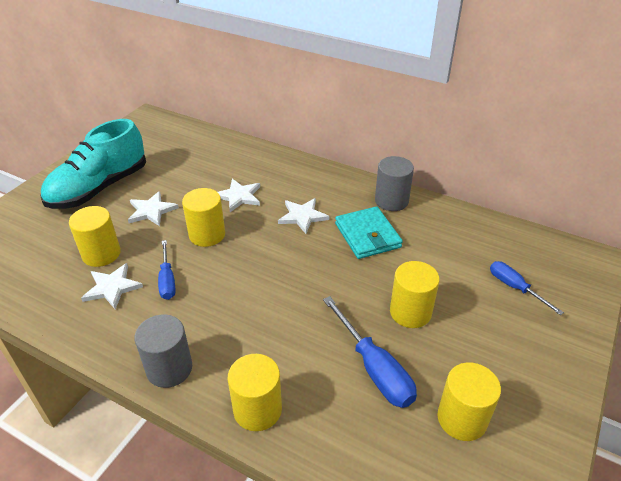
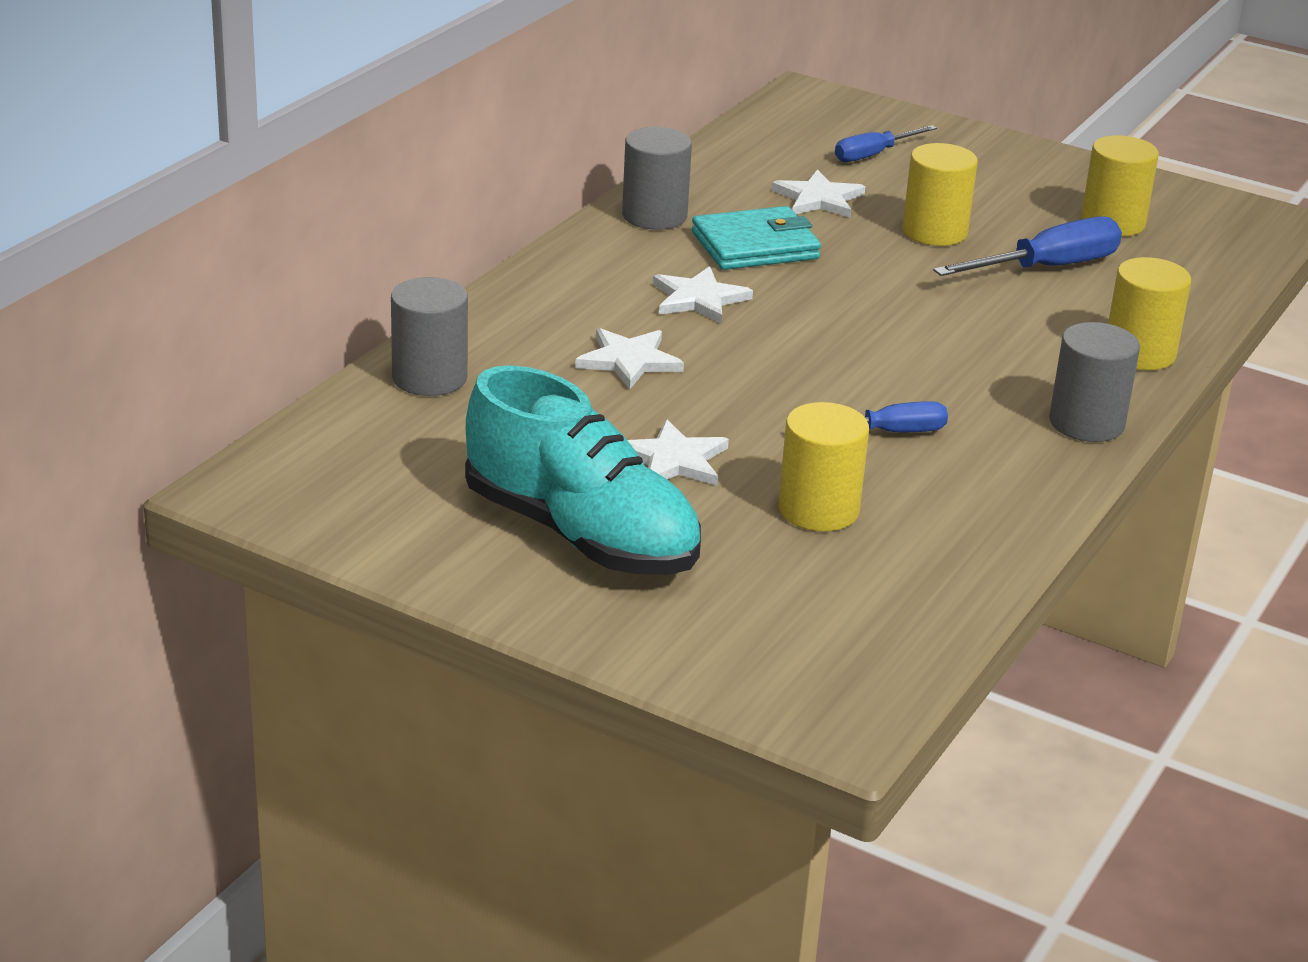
camera: 90 degrees left, 10 degrees down
(112, 287) = (914, 489): white star -> white star (819, 199)
(207, 234) = (755, 395): yellow cylinder -> none
(223, 147) = (429, 378): none -> grey cylinder

